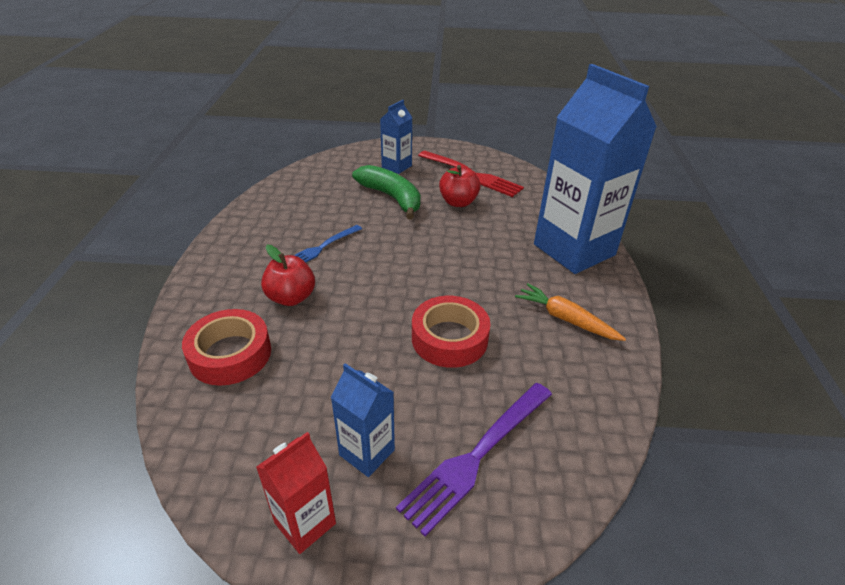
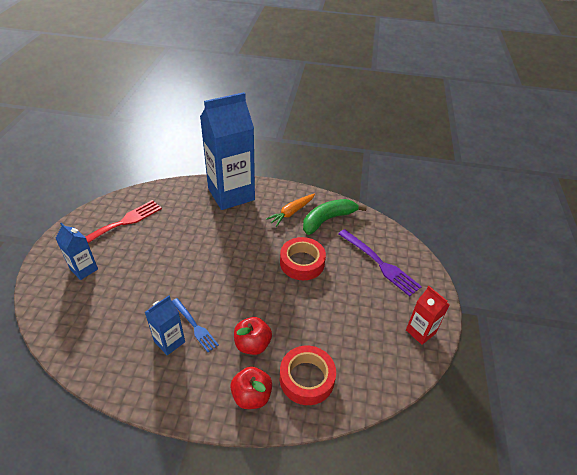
camera: 85 degrees left, 5 degrees up
(367, 452) = (380, 306): blue carton -> blue carton (169, 341)
(391, 198) = (136, 277): green banana -> green banana (328, 220)
(458, 202) = (158, 238): red apple -> red apple (251, 396)

